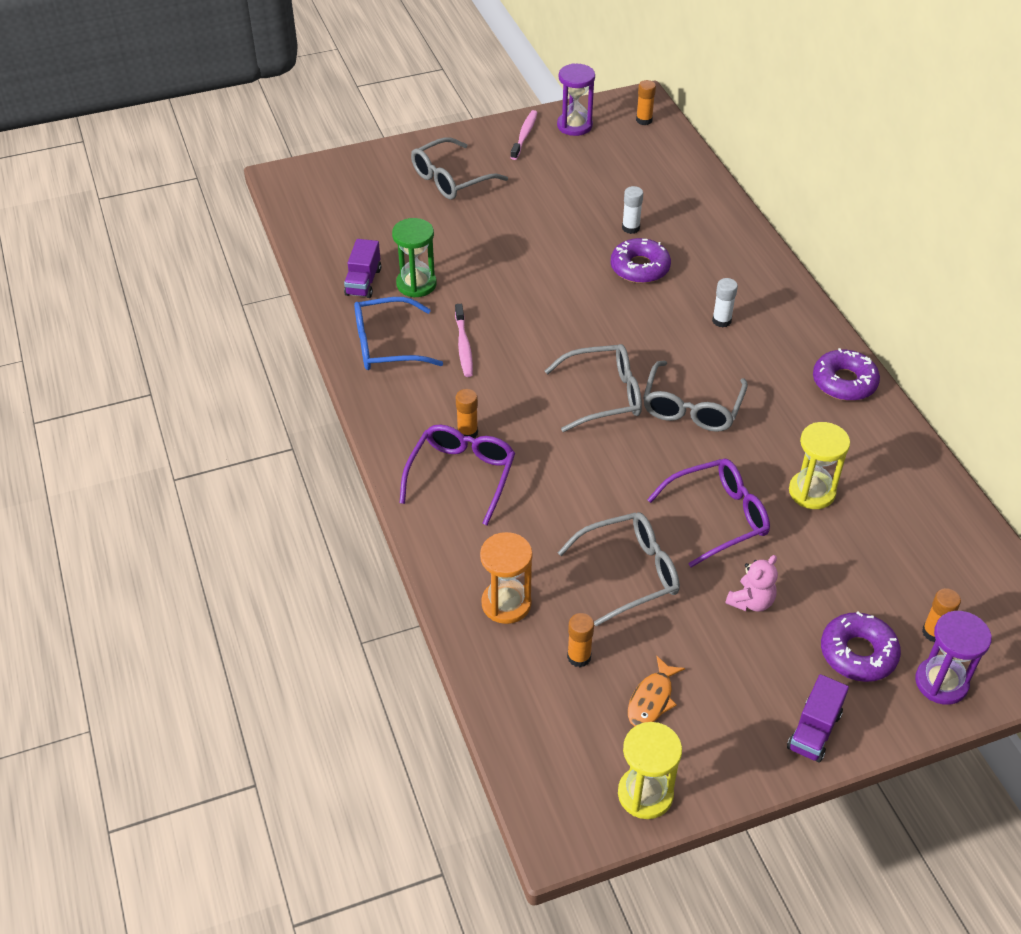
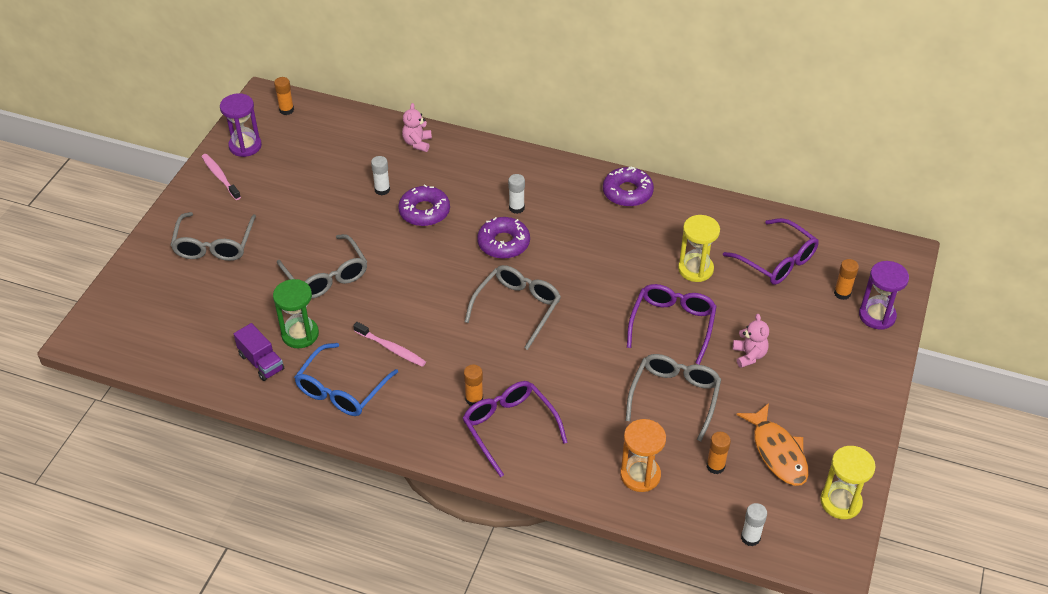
camera: 50 degrees left, 0 degrees up
(520, 739) = (750, 537): none -> white glue stick
(652, 699) = (777, 452): orange fish -> orange fish, size x1.54
(691, 407) = (573, 274): grey glasses -> grey glasses (326, 276)
(712, 213) = (417, 143): none -> pink teddy bear
(814, 731) = (862, 393): purple truck -> none
(858, 653) = (827, 335): purple donut -> purple donut (503, 243)
(907, 550) = (777, 261): none -> purple glasses

